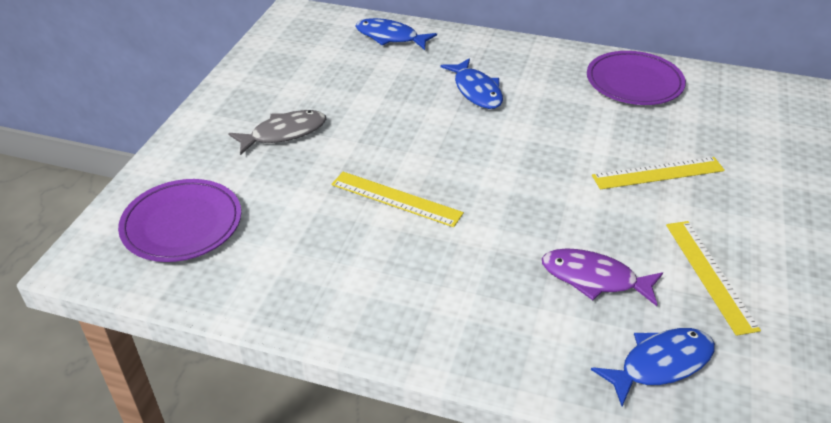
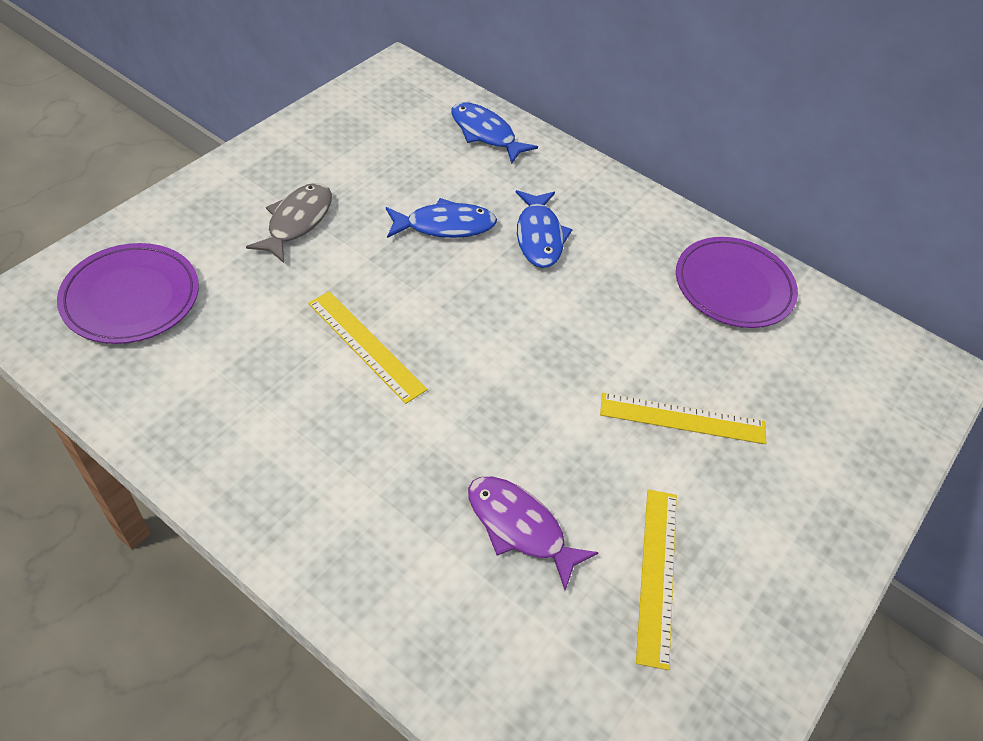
camera: 15 degrees right, 10 degrees up
(284, 133) = (297, 221): grey fish -> grey fish turned 60 degrees counterclockwise
(660, 364) = (525, 664): blue fish -> blue fish (445, 226)

